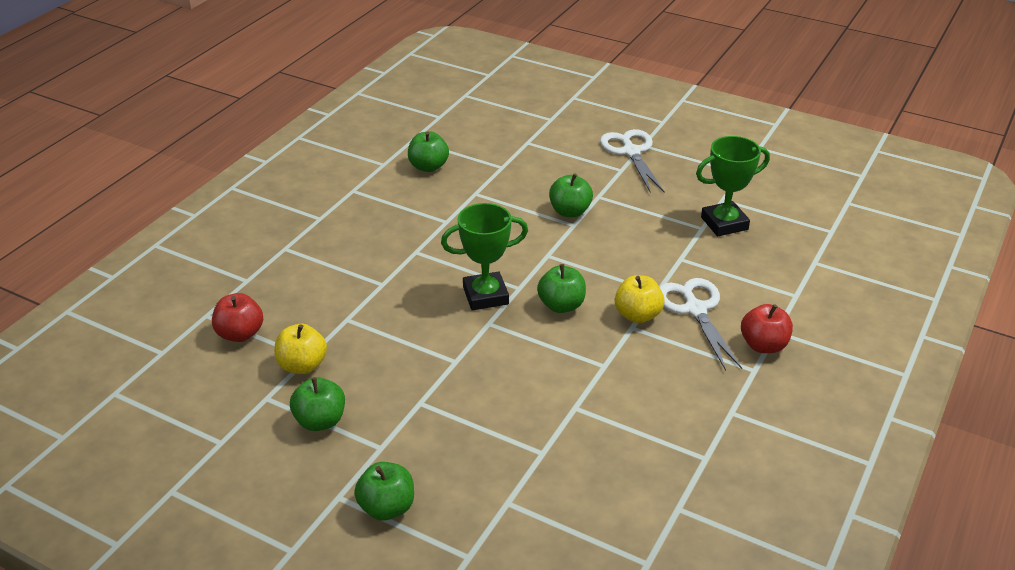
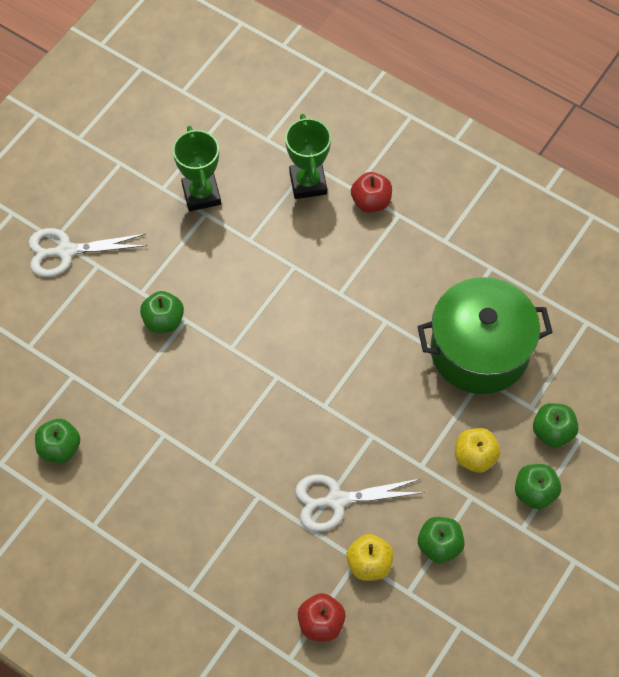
camera: 85 degrees left, 25 degrees up
(485, 296) = (286, 406): green trophy -> green trophy (308, 183)
(561, 305) = (306, 344): green apple -> green apple (552, 432)
(581, 449) = (479, 350): none -> green pot
(637, 315) = (325, 286): yellow apple -> yellow apple (475, 457)
(695, 309) = (322, 241): white scissors -> white scissors (336, 500)

